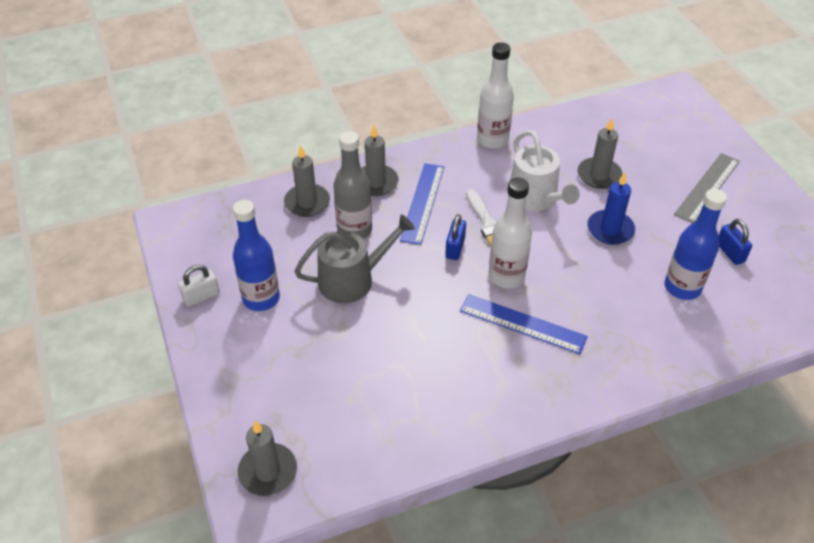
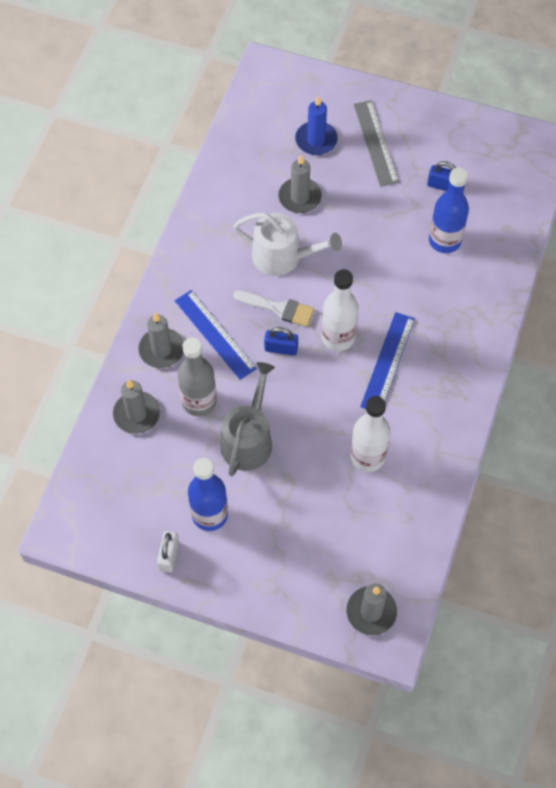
camera: 50 degrees left, 15 degrees up
(455, 248) = (281, 348): blue padlock -> blue padlock turned 45 degrees counterclockwise
(492, 140) = (194, 234): white bottle -> white bottle (367, 457)
(522, 324) = (388, 362): blue ruler -> blue ruler turned 45 degrees counterclockwise
(610, 229) = (356, 237): blue candle -> blue candle (316, 140)

